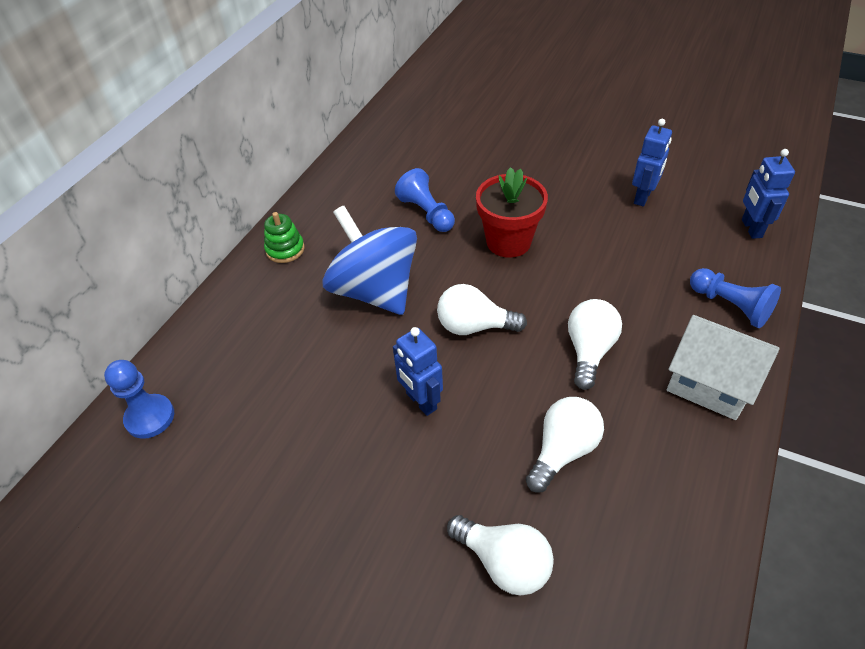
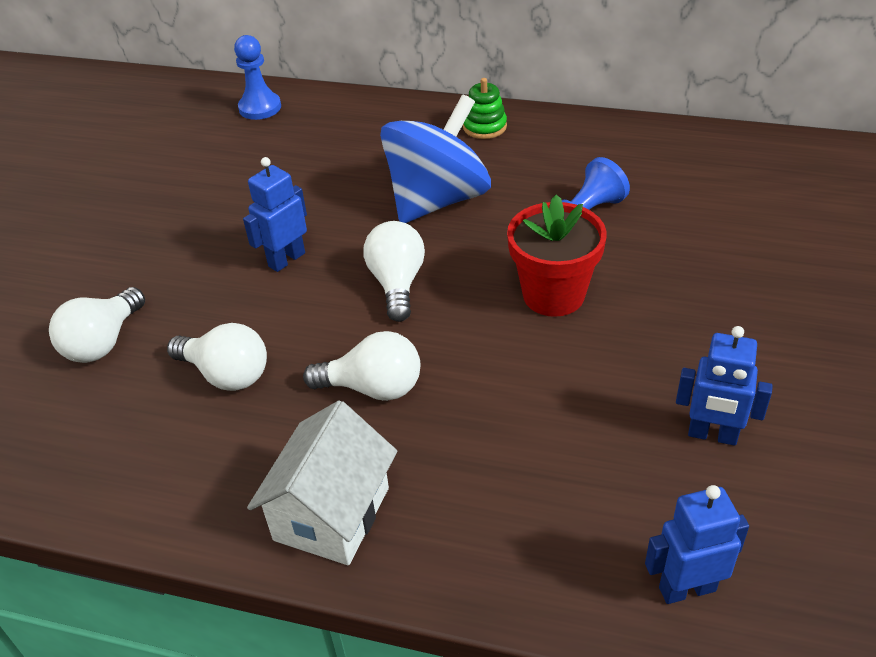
camera: 80 degrees right, 5 degrees down
(730, 306) = (485, 546): blue pawn -> none

